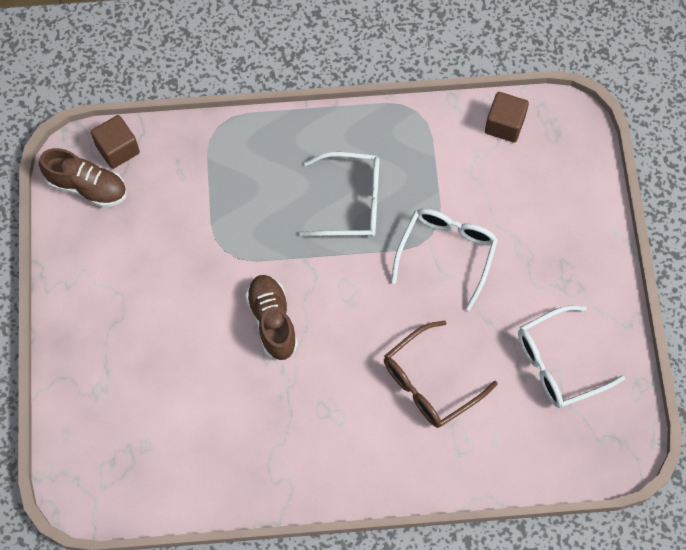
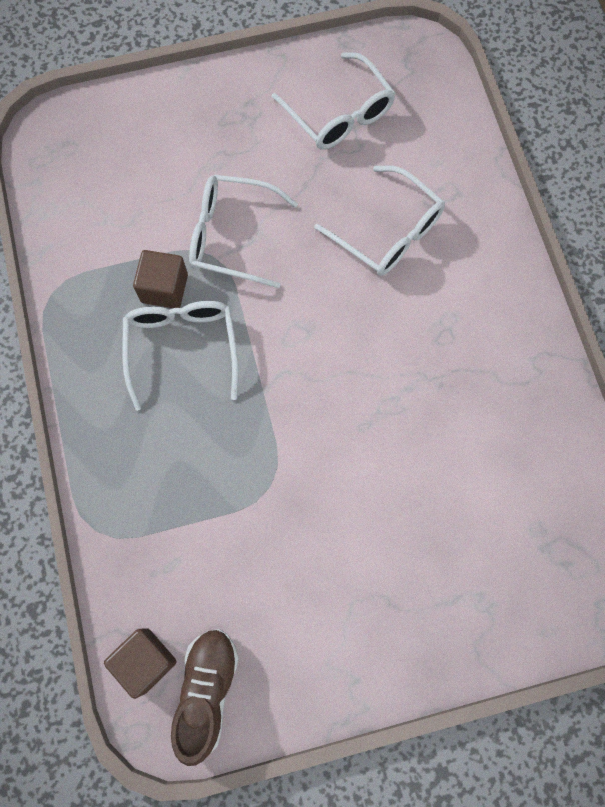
camera: 100 degrees left, 5 degrees up
(272, 321) = (351, 411): brown shoe -> none
(430, 383) = (388, 232): brown glasses -> white glasses
(504, 125) = (60, 197): brown cube -> brown cube (164, 288)

